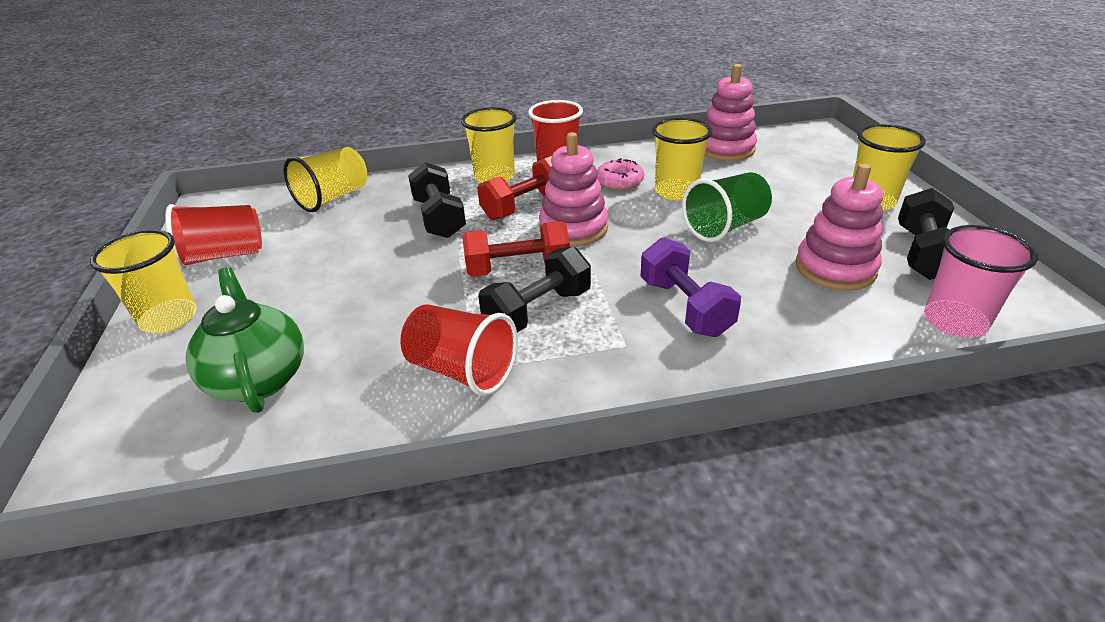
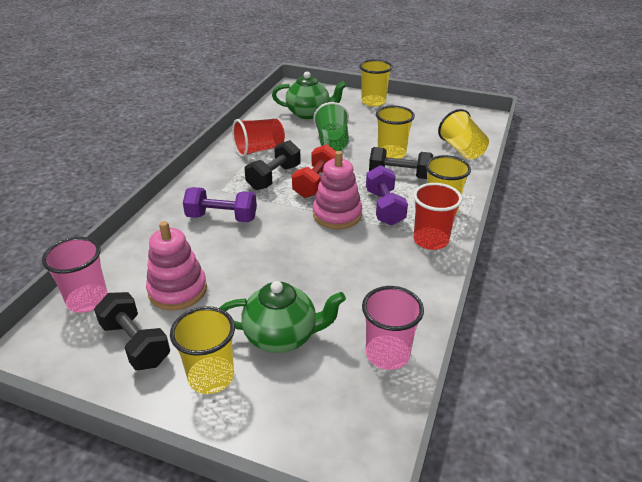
camera: 120 degrees right, 0 degrees up
(224, 256) = (418, 116): red cup -> none
(525, 206) = (384, 207): red dumbbell -> purple dumbbell
(538, 311) = (274, 177): black dumbbell -> black dumbbell turned 45 degrees clockwise
(619, 181) = (382, 260): pink donut -> none
(676, 191) = (339, 279): yellow cup -> yellow cup (391, 154)
(725, 149) = (387, 354): pink stacking toy -> pink cup
(725, 227) = (270, 274): green cup -> green cup (332, 142)
(782, 190) = (282, 336): none -> green teapot

